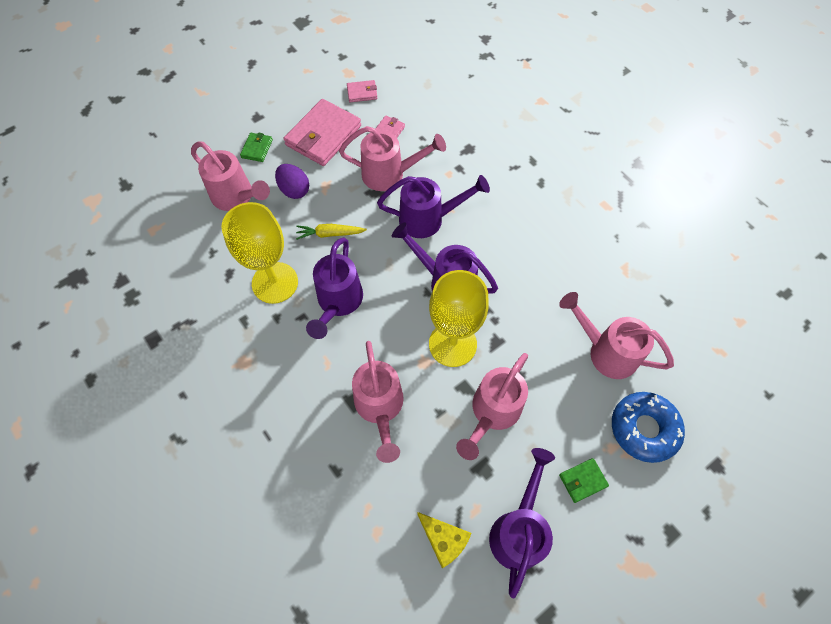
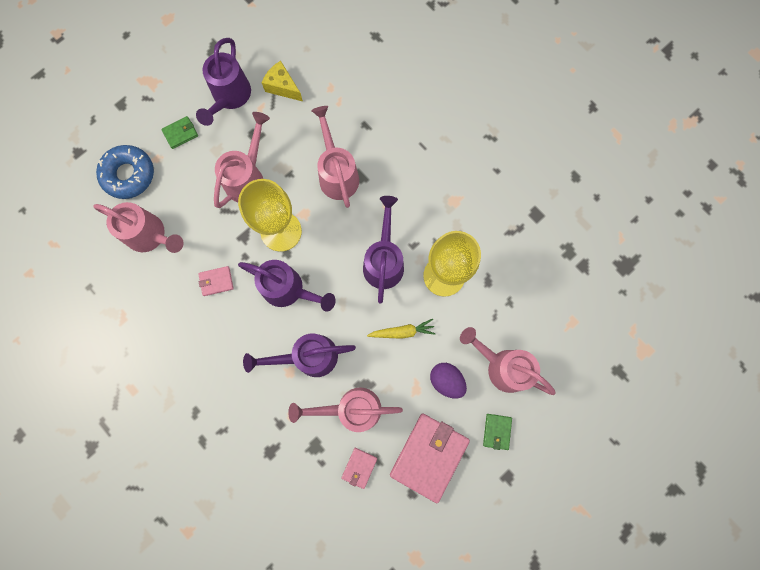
camera: 175 degrees right, 15 degrees up
(362, 93) = (395, 526): pink wallet -> pink wallet (216, 281)

